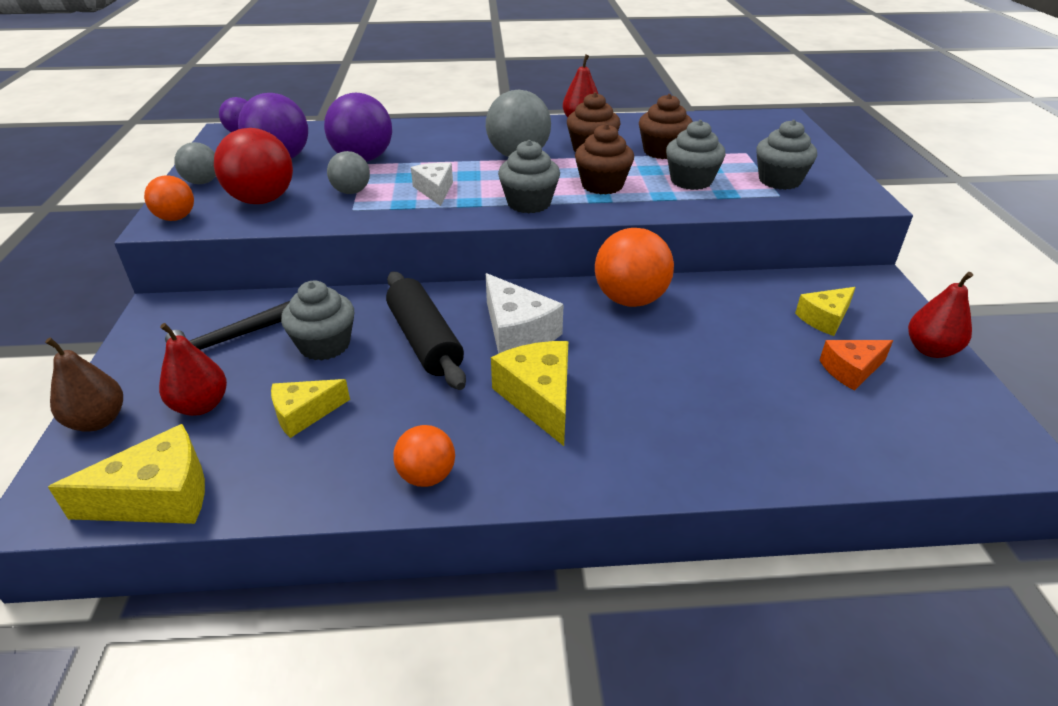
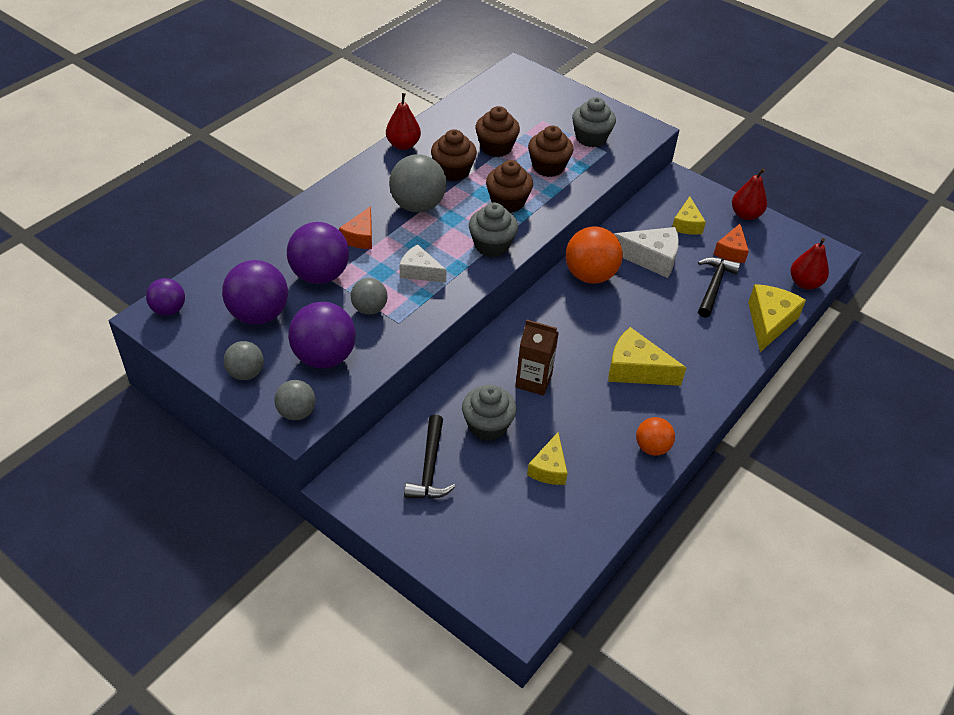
camera: 50 degrees left, 10 degrees up
(98, 421) = (455, 564): brown pear -> none
(158, 497) = (561, 562): yellow cheese -> yellow cheese (769, 322)
(176, 218) = (297, 412): orange ball -> grey ball
(201, 405) = (491, 510): red pear -> red pear (804, 283)
(262, 200) = (324, 357): red ball -> purple ball
(425, 341) = (533, 381): black rolling pin -> brown carton
(436, 153) = (360, 237): none -> orange cheese
(517, 332) = (568, 339): white cheese -> white cheese (651, 258)
(691, 181) = (548, 167): grey cupcake -> brown cupcake
(770, 387) = (714, 286): none -> black hammer

